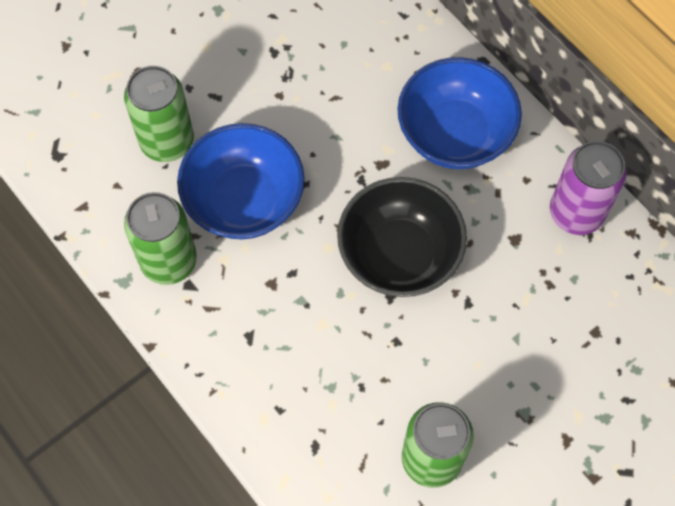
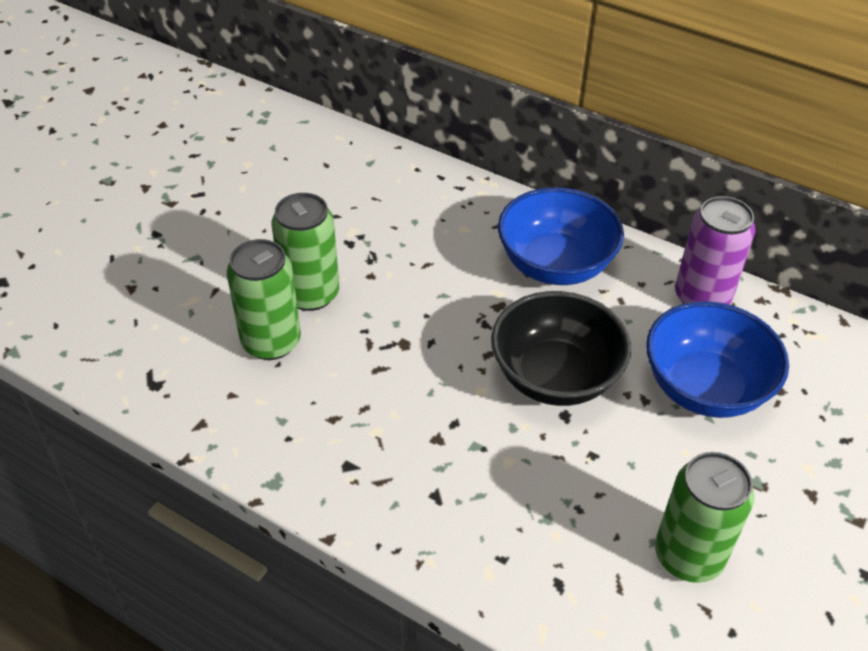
camera: 20 degrees left, 20 degrees down
(169, 261) = (317, 449): green can -> green can (311, 294)
(244, 200) = (375, 372): blue bowl -> blue bowl (705, 388)

